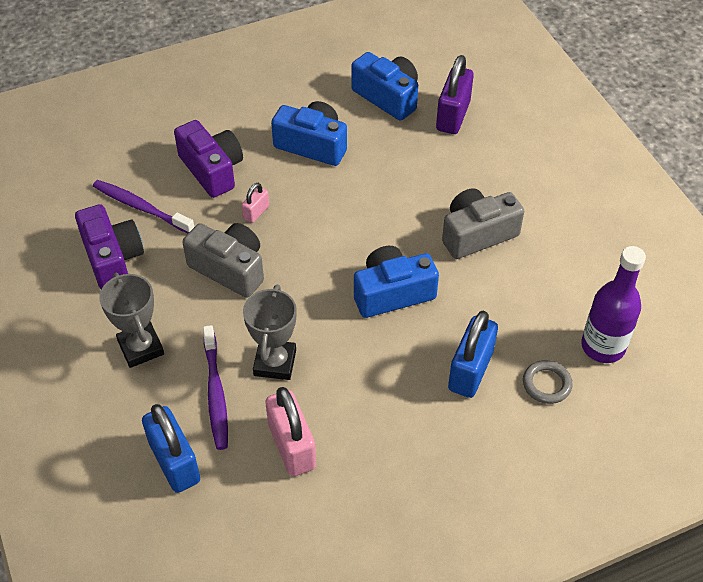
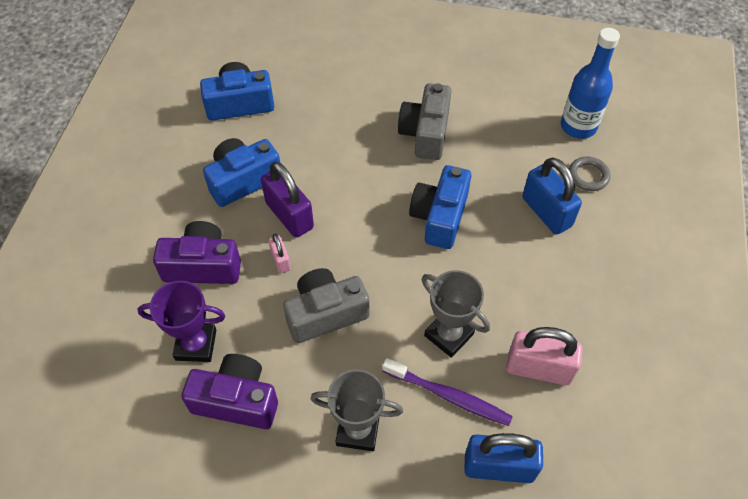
camera: 55 degrees left, 5 degrees up
(141, 207) = (196, 345): purple toothbrush -> purple trophy
(453, 116) = (298, 78): purple padlock -> purple padlock (289, 215)
(603, 346) = (578, 126): purple bottle -> blue bottle

